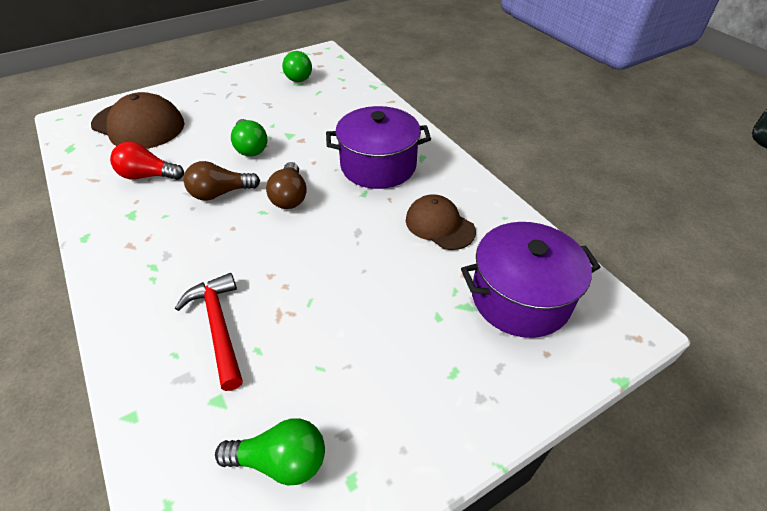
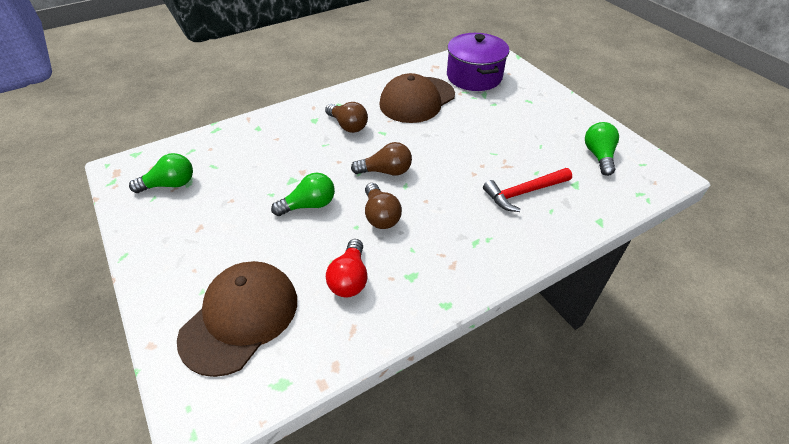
camera: 90 degrees left, 0 degrees up
(378, 166) = (348, 126): purple pot -> brown light bulb
(439, 225) = (417, 100): brown cap -> brown cap, size x1.62

